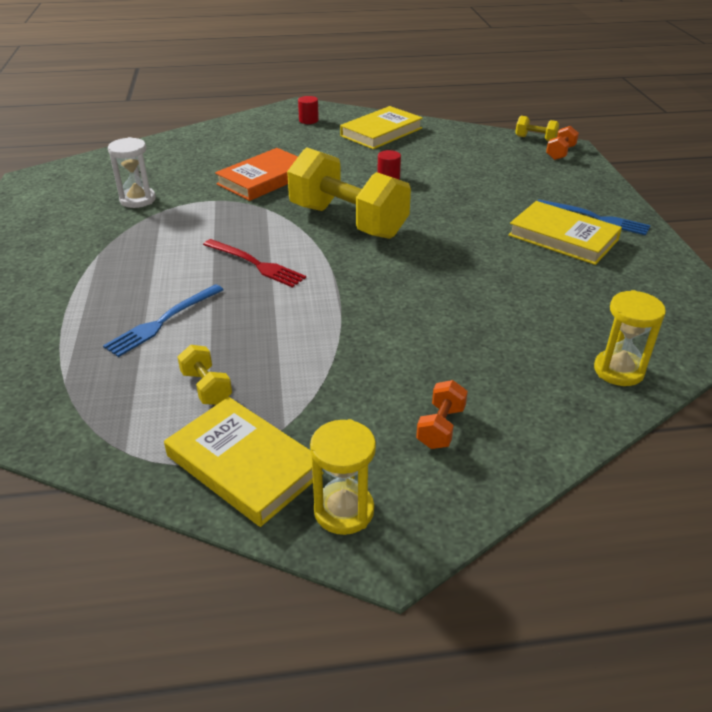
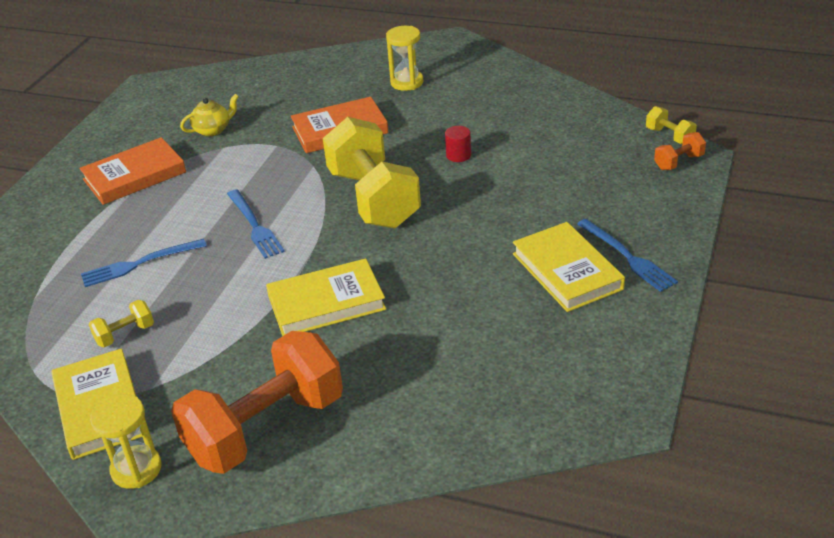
camera: 30 degrees right, 0 degrees up
(86, 250) = (134, 176): none -> orange book
(138, 200) = (213, 130): white hourglass -> yellow teapot
(206, 387) = (125, 334): yellow dumbbell -> yellow dumbbell turned 60 degrees clockwise
(256, 264) = (254, 226): red fork -> blue fork
(308, 120) = (444, 62): red cylinder -> none
(381, 132) = (505, 93): yellow book -> yellow book (326, 303)
(441, 427) = (266, 428): orange dumbbell -> orange dumbbell, size x2.44
(618, 370) = (468, 429): yellow hourglass -> yellow hourglass (407, 82)

